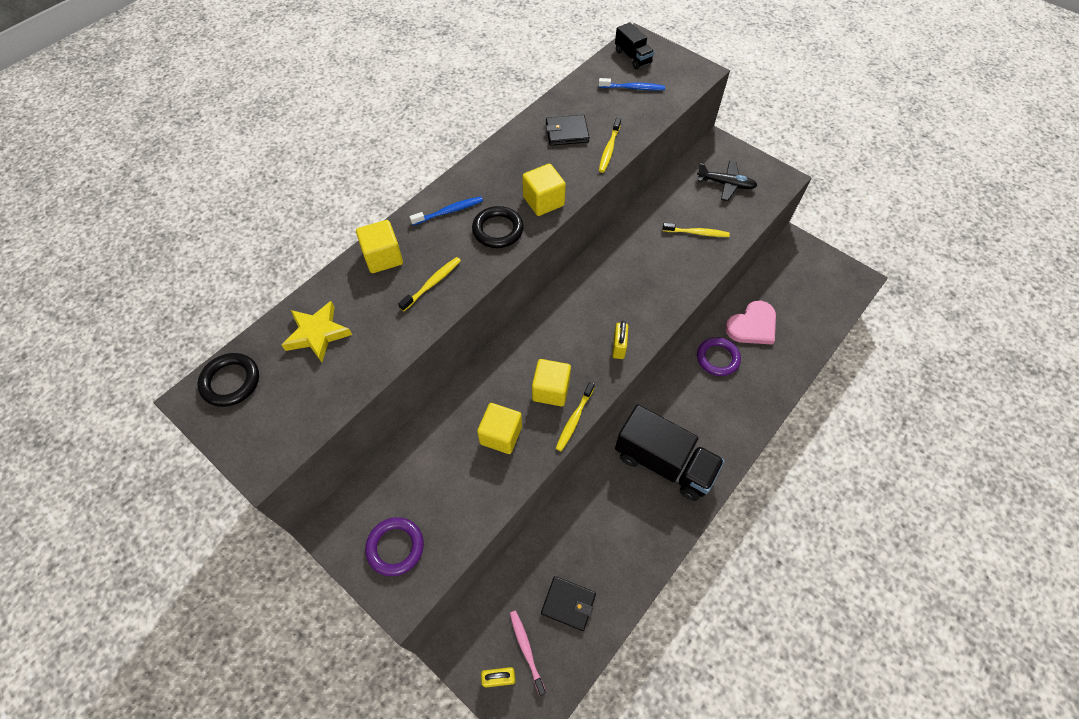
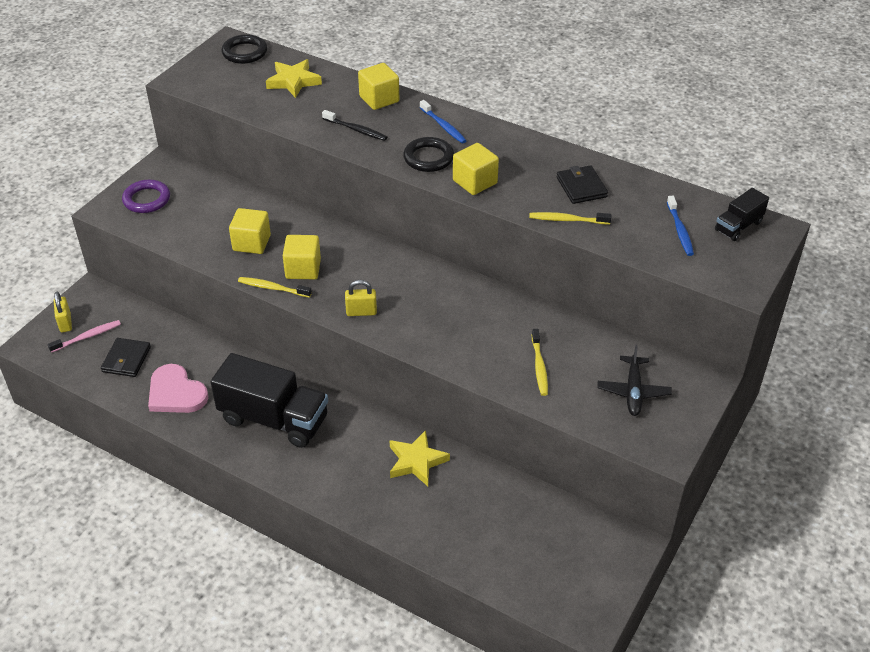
camera: 80 degrees right, 15 degrees down
(432, 283) = (356, 130): yellow toothbrush -> black toothbrush
(664, 463) = (274, 419): black truck -> black truck turned 90 degrees counterclockwise
(717, 358) = (416, 461): purple ring -> yellow star
(752, 325) = (473, 496): pink heart -> pink heart (176, 393)

